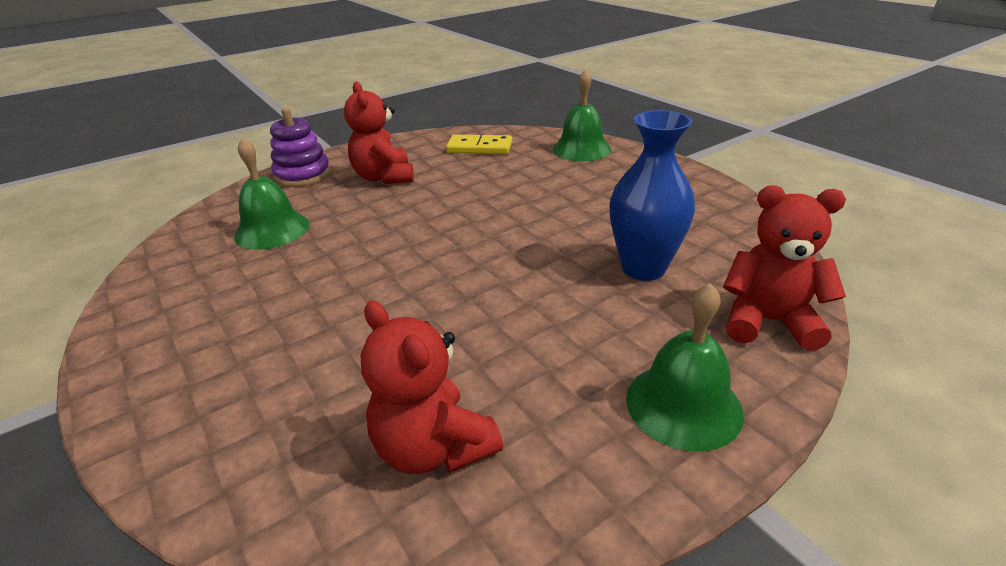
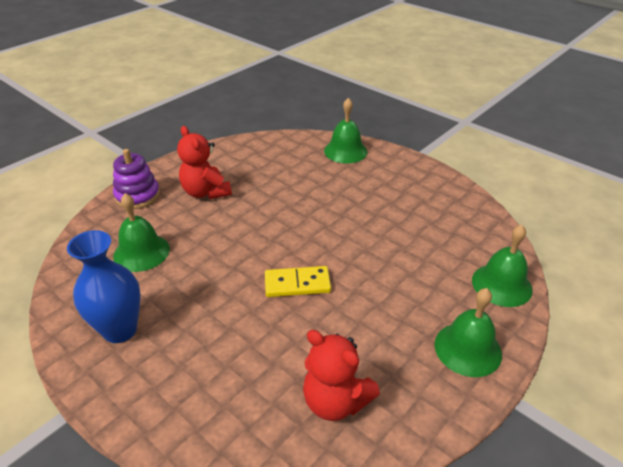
camera: 15 degrees left, 5 degrees up
(479, 148) = (268, 156): yellow domino -> yellow domino (297, 284)
(643, 268) = (419, 254): blue vase -> blue vase (120, 330)
(768, 321) = (501, 284): red teddy bear -> green bell

